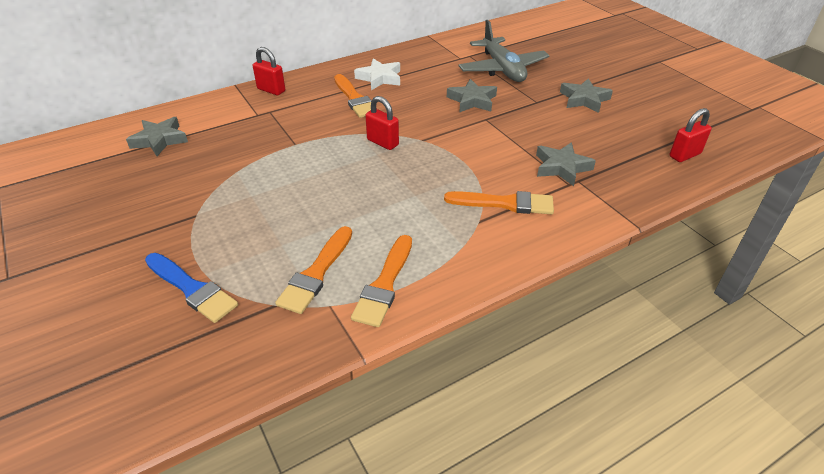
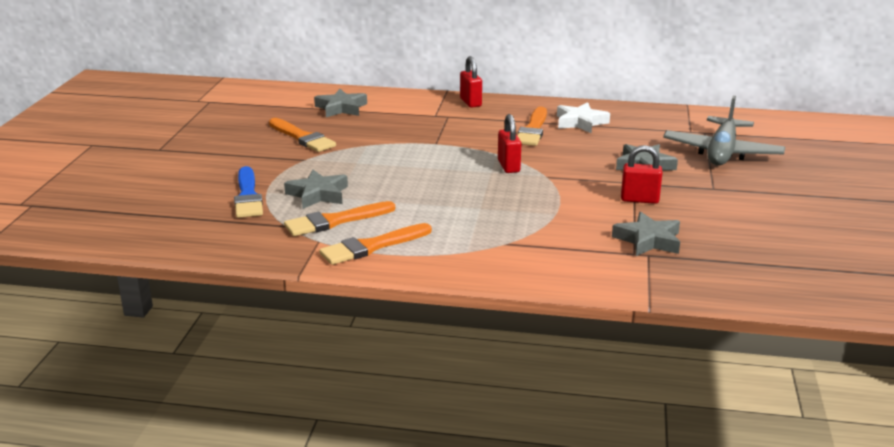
camera: 40 degrees right, 15 degrees down
(505, 203) = (548, 242): orange brush -> orange brush (302, 137)
(584, 99) = (772, 203): grey star -> grey star (318, 194)
(685, 155) = (808, 282): red padlock -> red padlock (639, 199)

